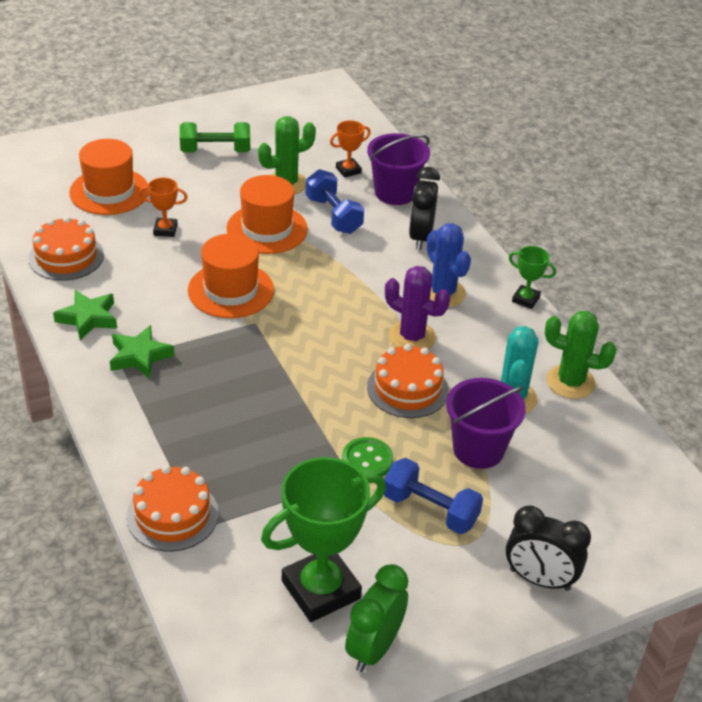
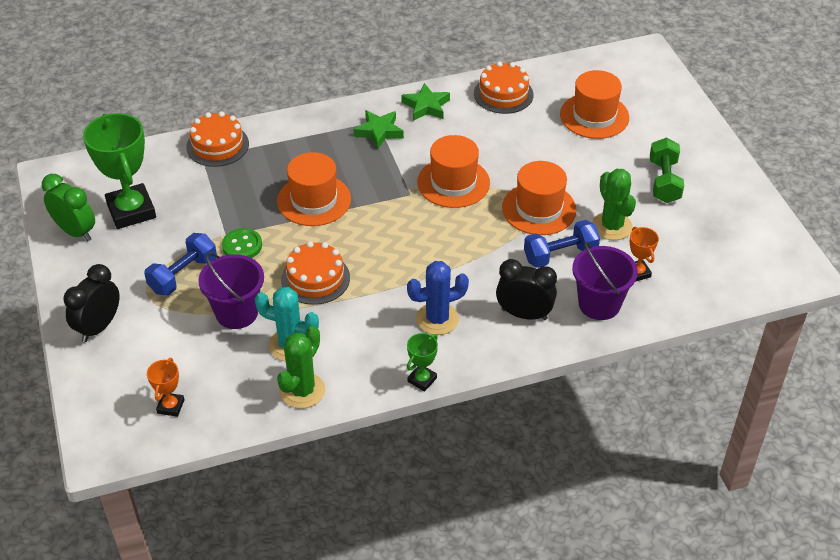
camera: 100 degrees right, 5 degrees up
(165, 230) = (538, 147): orange trophy -> orange trophy (170, 406)
(275, 403) = (314, 200): none -> orange hat
(412, 337) = (379, 289): purple cactus -> none

